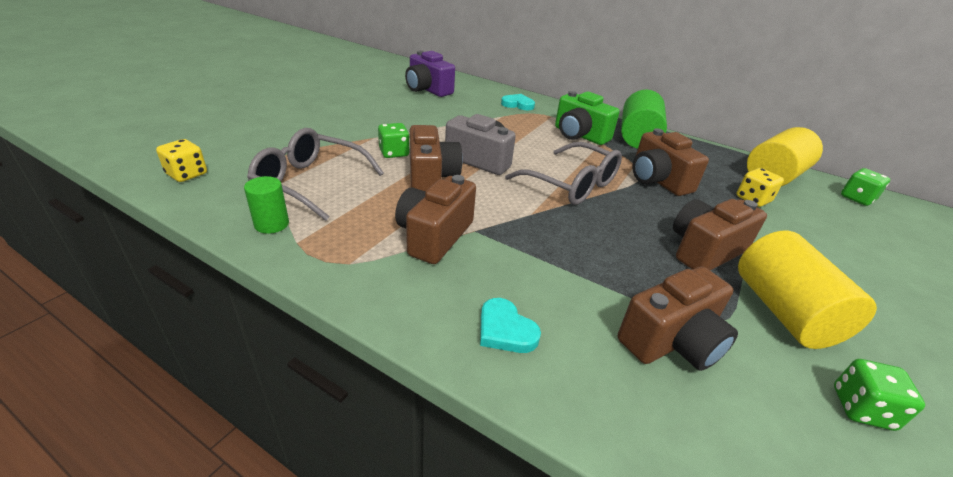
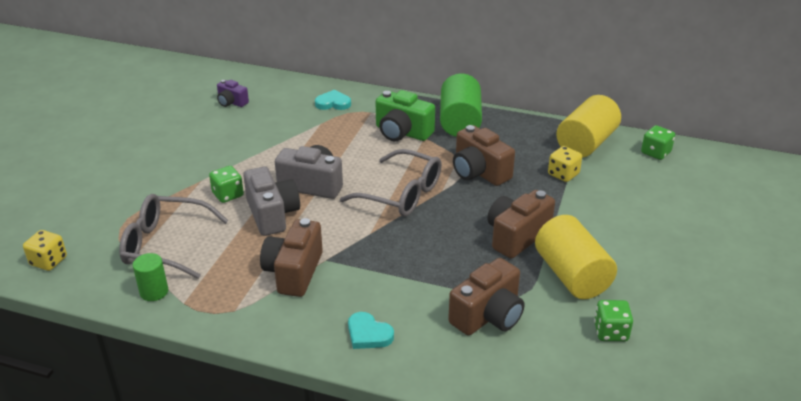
camera: 10 degrees left, 0 degrees up
(428, 89) = (232, 102): purple camera -> purple camera, size x0.57
(431, 177) = (272, 214): brown camera -> grey camera

